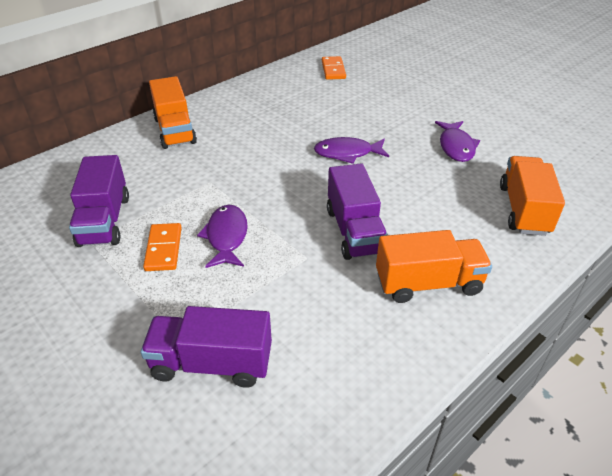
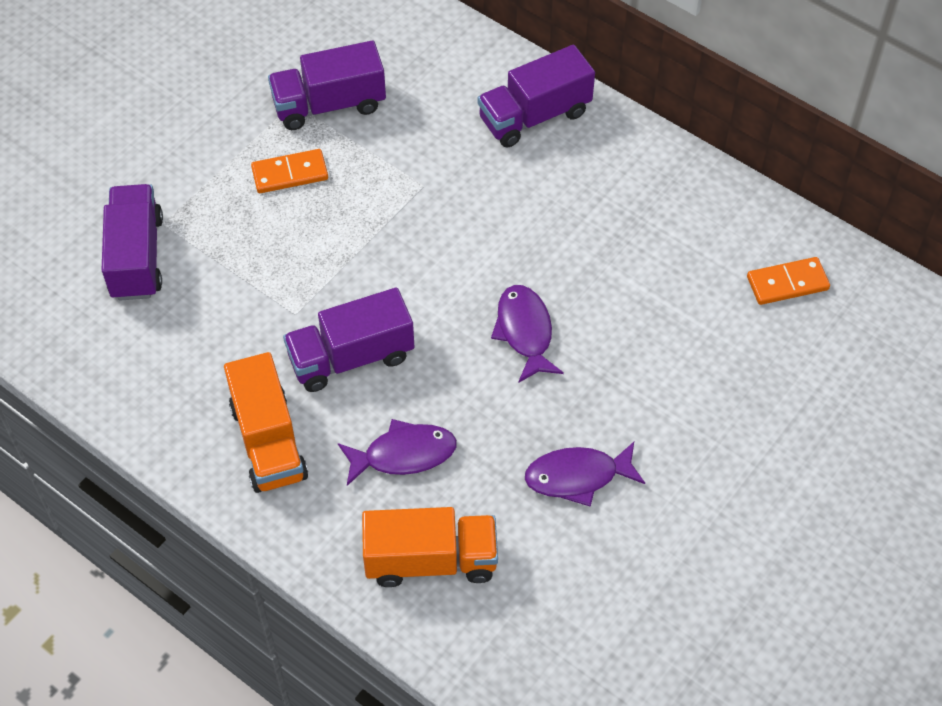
camera: 80 degrees right, 15 degrees up
(175, 130) = (534, 116): orange truck -> purple truck
(226, 237) = (319, 227): purple fish -> purple fish (403, 454)

